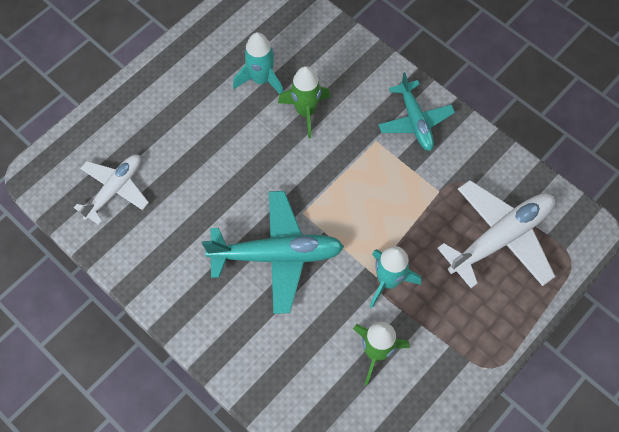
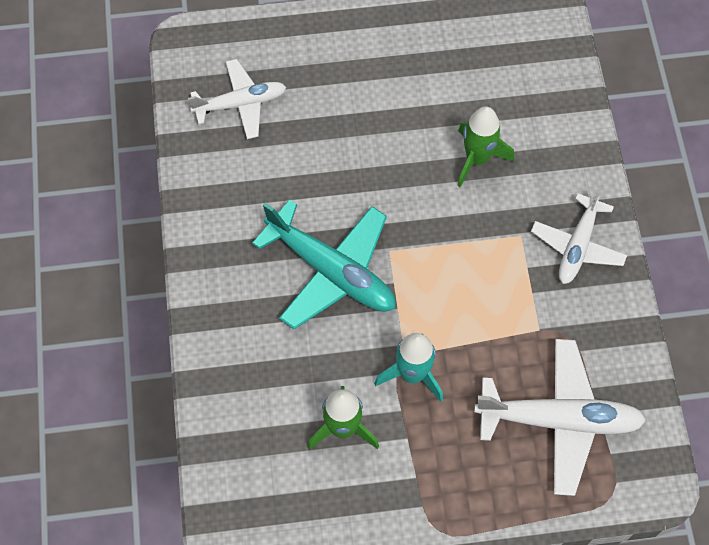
camera: 40 degrees right, 0 degrees up
(261, 80) = (462, 97): turquoise rocket -> none
(415, 121) = (577, 246): turquoise plane -> white plane

